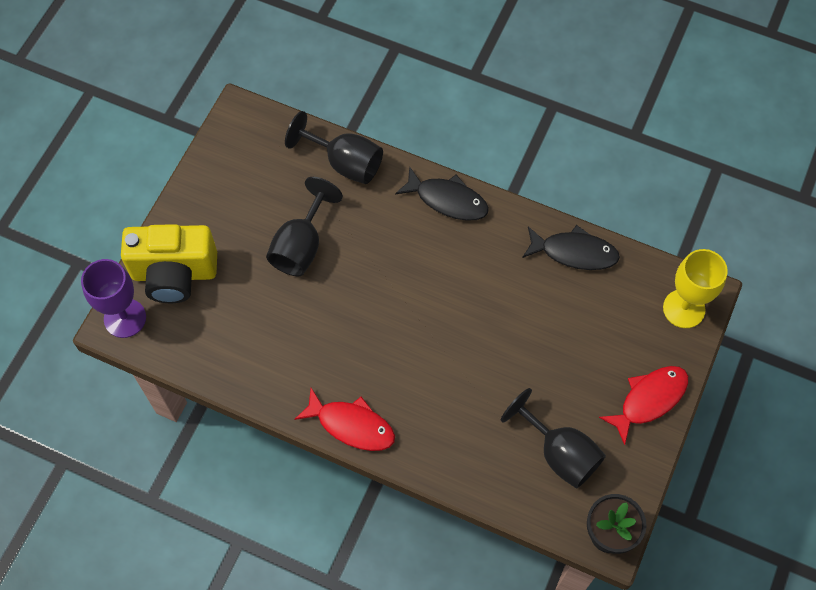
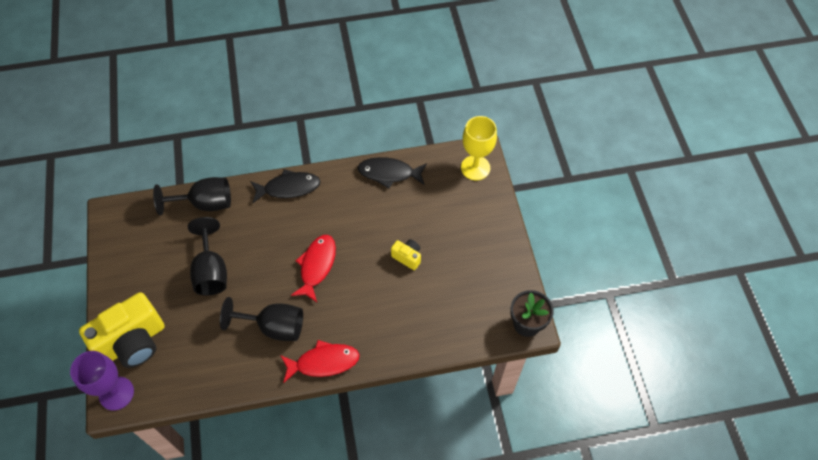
camera: 35 degrees left, 5 degrees down
(525, 366) = (407, 257): none -> yellow camera
(559, 453) = (464, 295): black goblet -> black goblet (274, 327)
(574, 252) = (389, 173): black fish -> black fish turned 150 degrees counterclockwise
(649, 400) = (493, 231): red fish -> red fish (317, 266)

